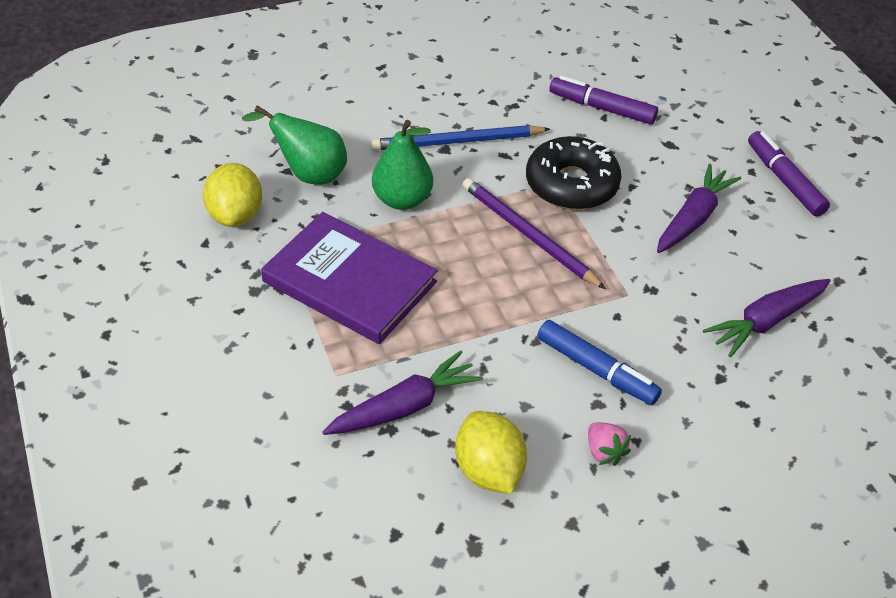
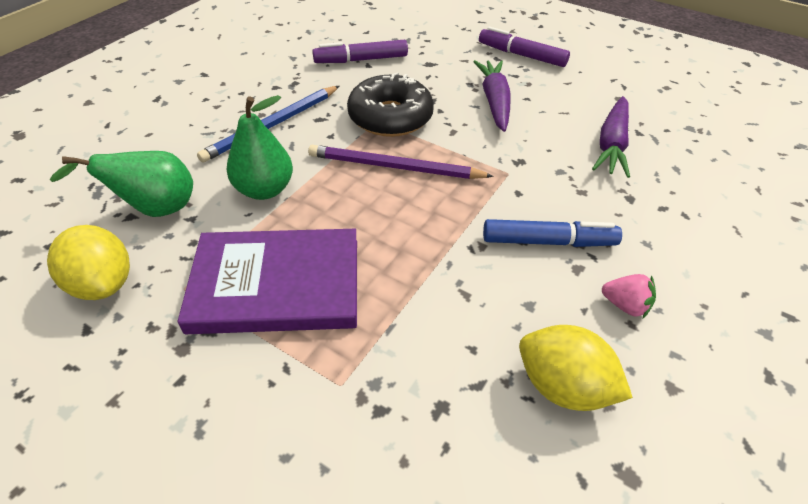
camera: 35 degrees left, 0 degrees up
(405, 406) = (434, 374): purple carrot -> none

